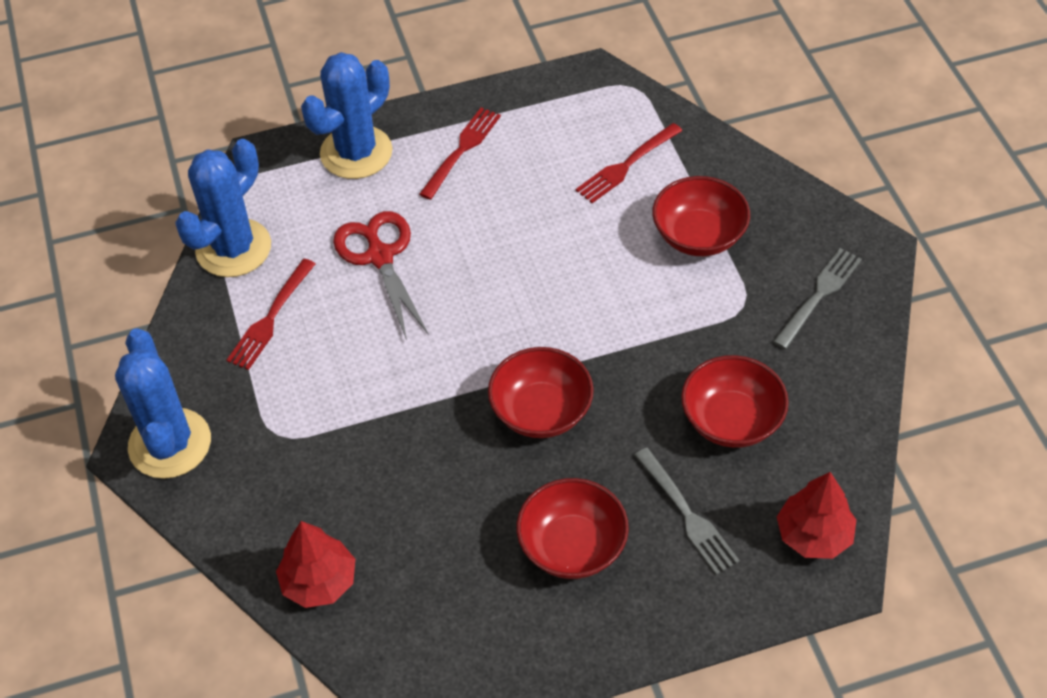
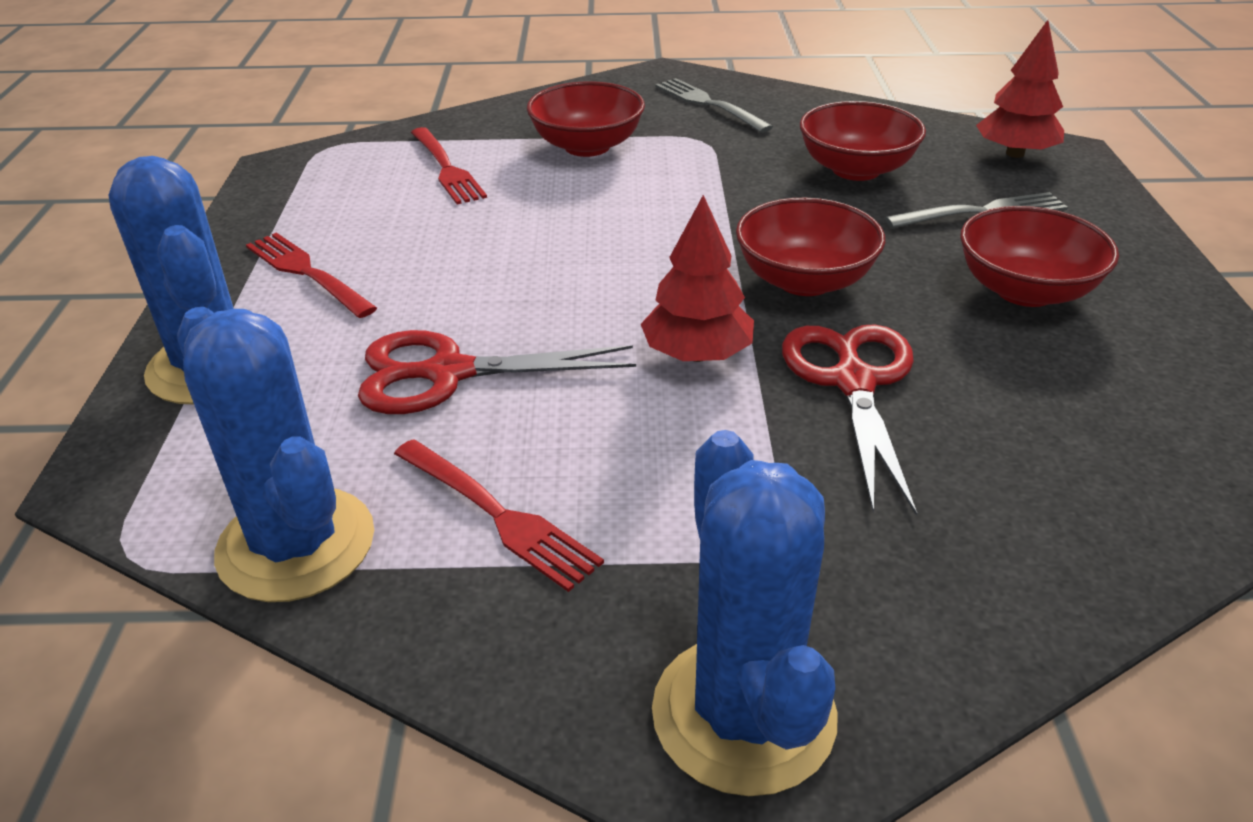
camera: 75 degrees left, 15 degrees down
(170, 444) = (743, 714): blue cactus -> blue cactus turned 75 degrees clockwise
(319, 582) = (1091, 533): red tree -> red tree (697, 354)
(428, 454) = (853, 382): none -> red scissors

